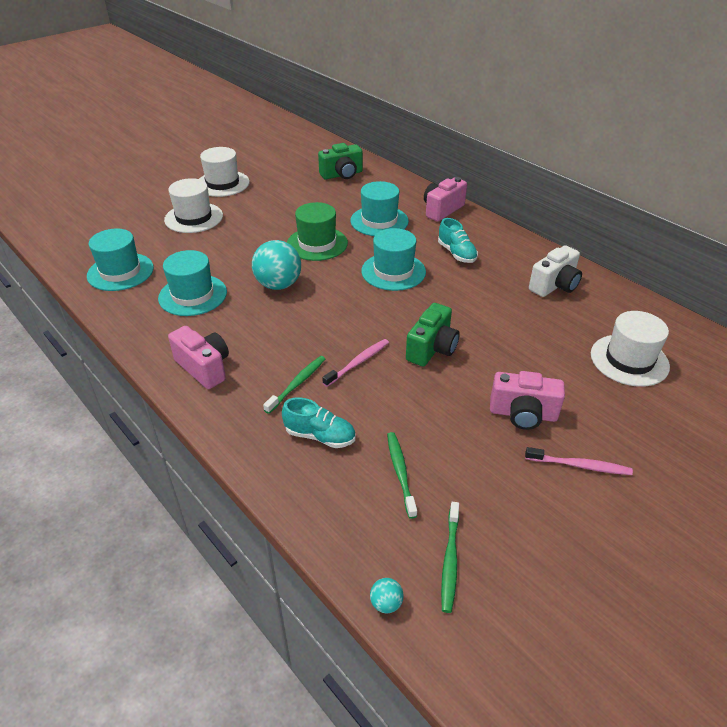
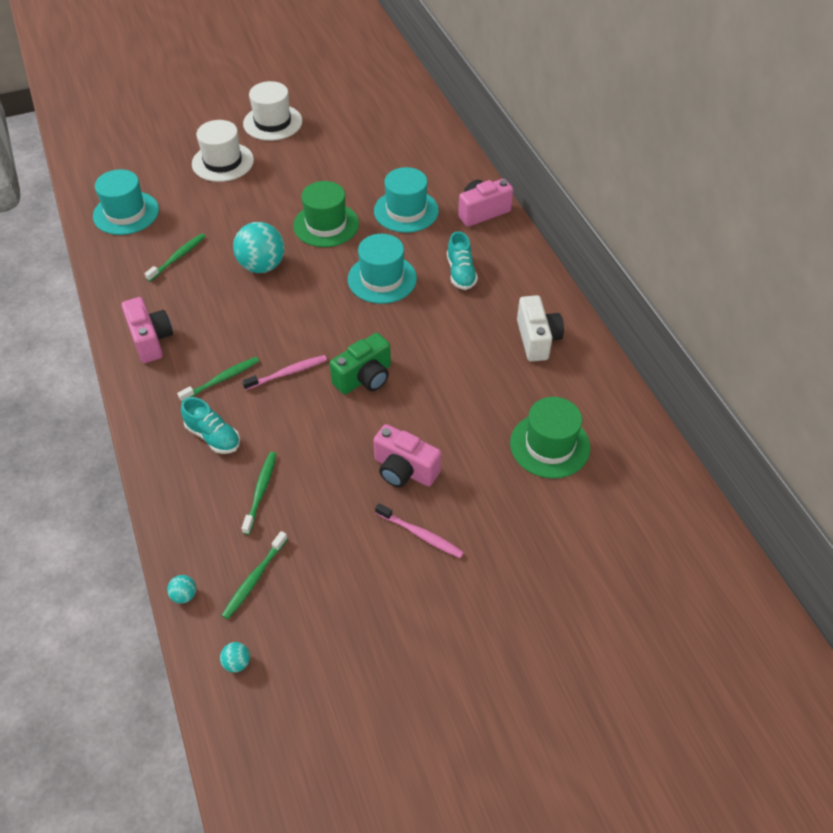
camera: 20 degrees right, 10 degrees up
(193, 295) = (178, 257): turquoise hat -> green toothbrush
(342, 175) = (403, 138): green camera -> none
(490, 658) = (237, 663): none -> turquoise ball
(554, 285) = (537, 339): white camera -> white camera turned 75 degrees counterclockwise
(629, 360) = (549, 445): white hat -> green hat

